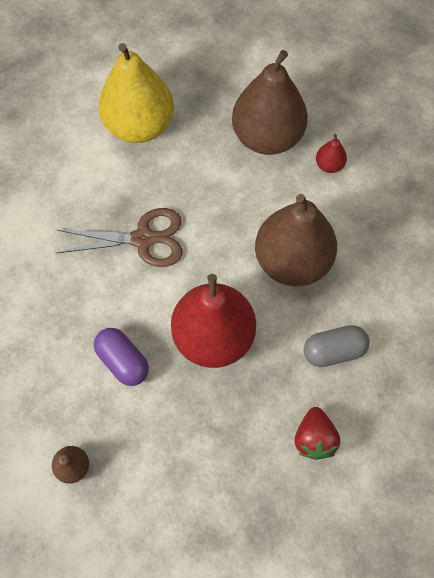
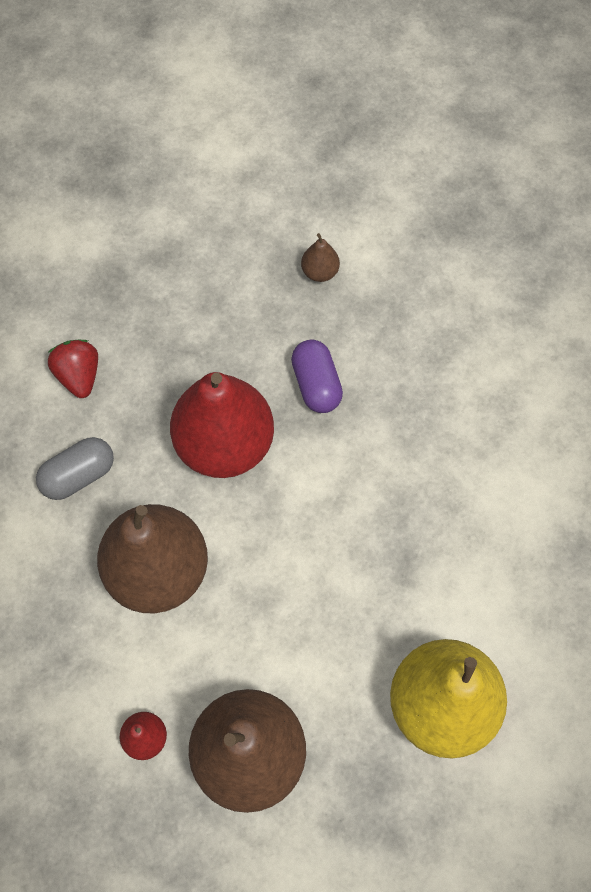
camera: 160 degrees right, 0 degrees up
(123, 361) = (316, 384): purple capsule -> purple capsule turned 45 degrees clockwise
(143, 239) = (358, 535): brown scissors -> none

